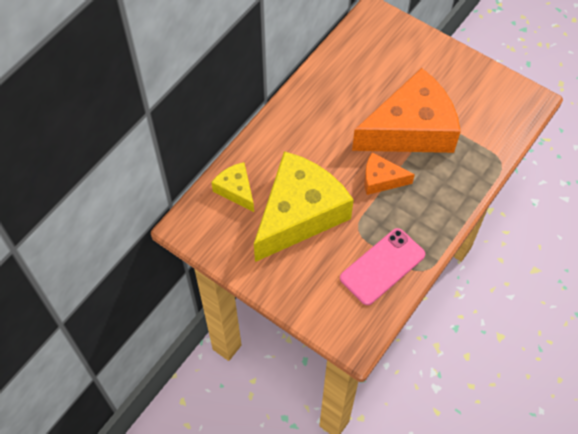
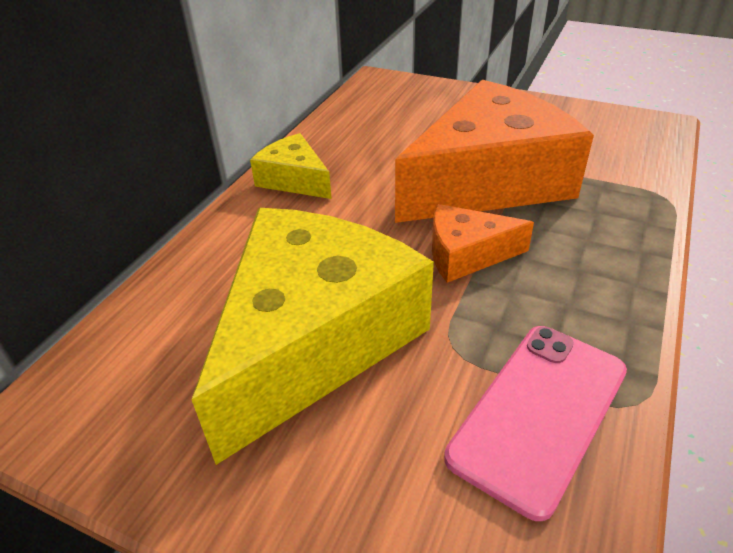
camera: 10 degrees left, 20 degrees down
(236, 190) = (168, 320): yellow cheese -> yellow cheese (294, 180)

